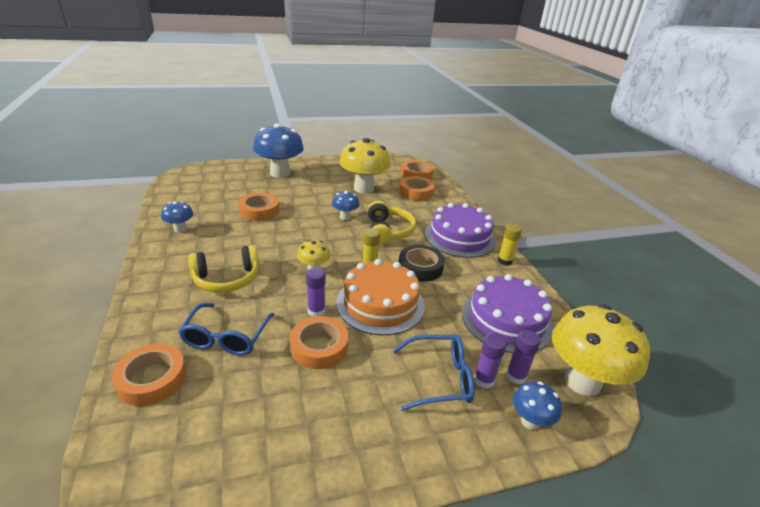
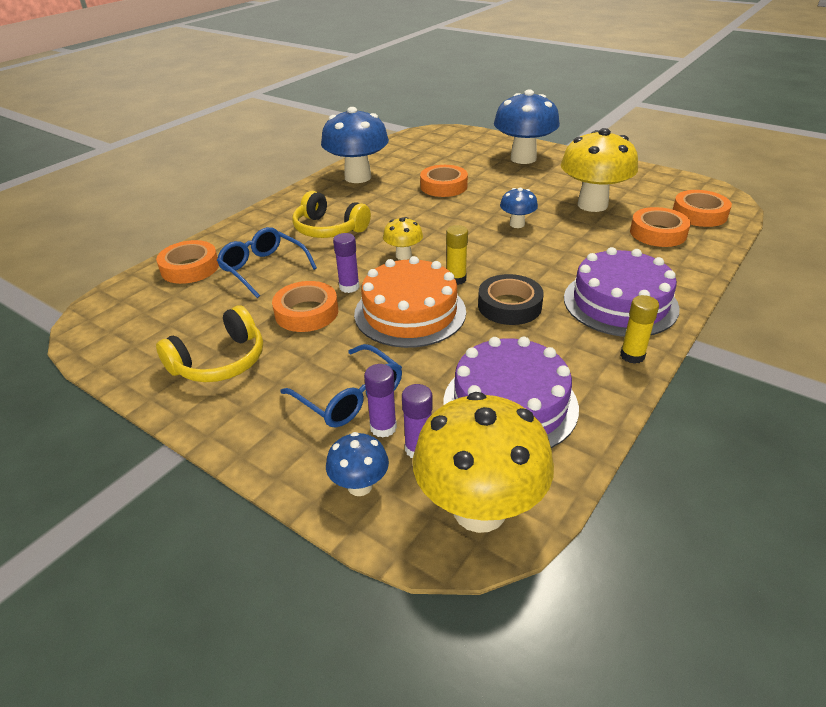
camera: 55 degrees right, 5 degrees up
(180, 229) = (358, 177): blue mushroom -> blue mushroom, size x2.05
(226, 337) = (263, 268): blue glasses -> blue glasses turned 75 degrees clockwise
(388, 231) = (539, 257): yellow headphones -> yellow headphones (220, 361)

